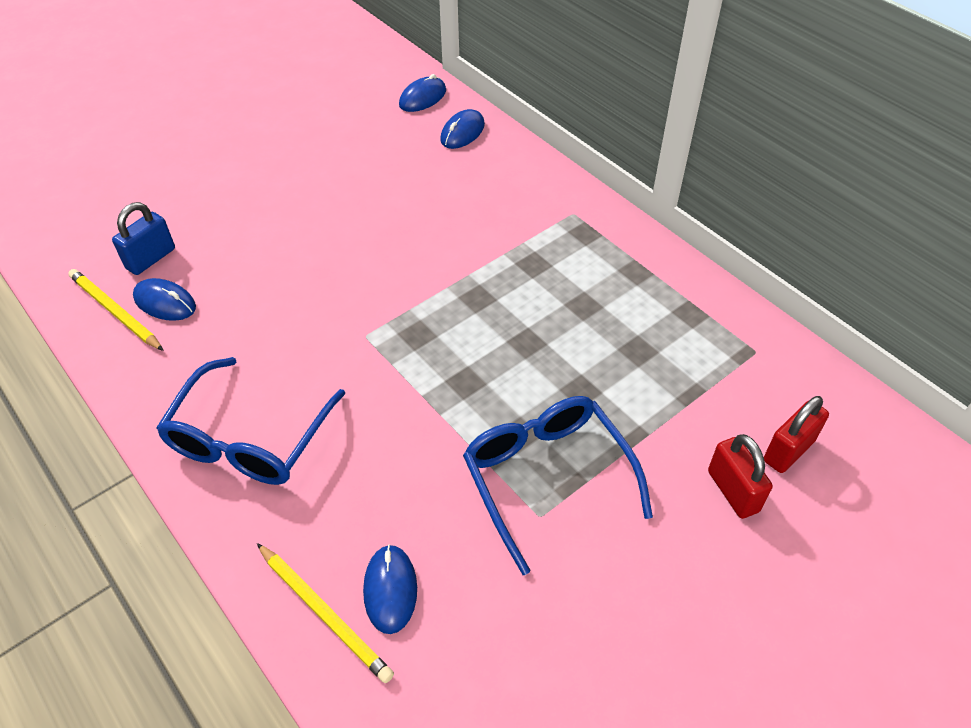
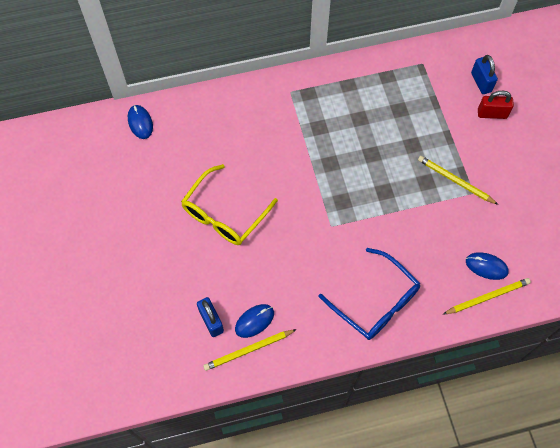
camera: 65 degrees left, 15 degrees up
(326, 215) = (224, 214): none -> yellow glasses
(462, 132) = (188, 115): blue mouse -> none
(547, 477) = (455, 181): blue glasses -> yellow pencil
(788, 450) = (481, 82): red padlock -> blue padlock

